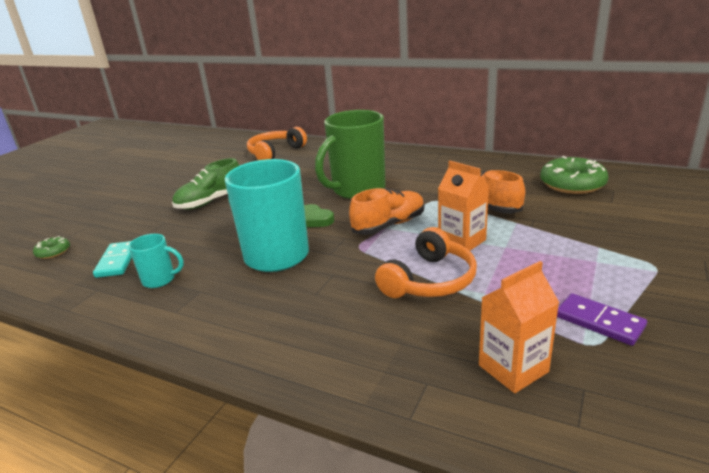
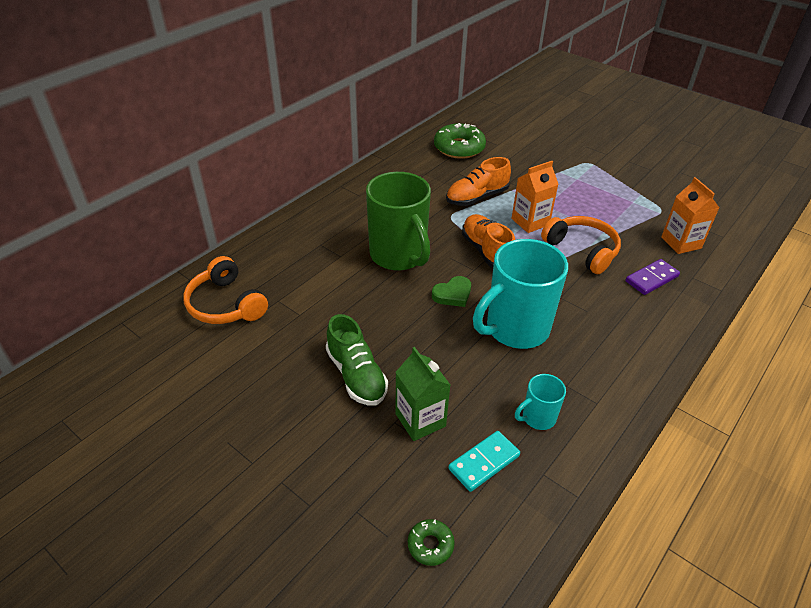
camera: 80 degrees left, 15 degrees up
(117, 261) = (484, 462): turquoise domino -> turquoise domino turned 45 degrees counterclockwise
(160, 280) = (537, 417): turquoise mug -> turquoise mug turned 135 degrees counterclockwise
(164, 230) = (420, 420): none -> green carton
(599, 322) = (641, 201): purple domino -> purple domino (651, 279)

